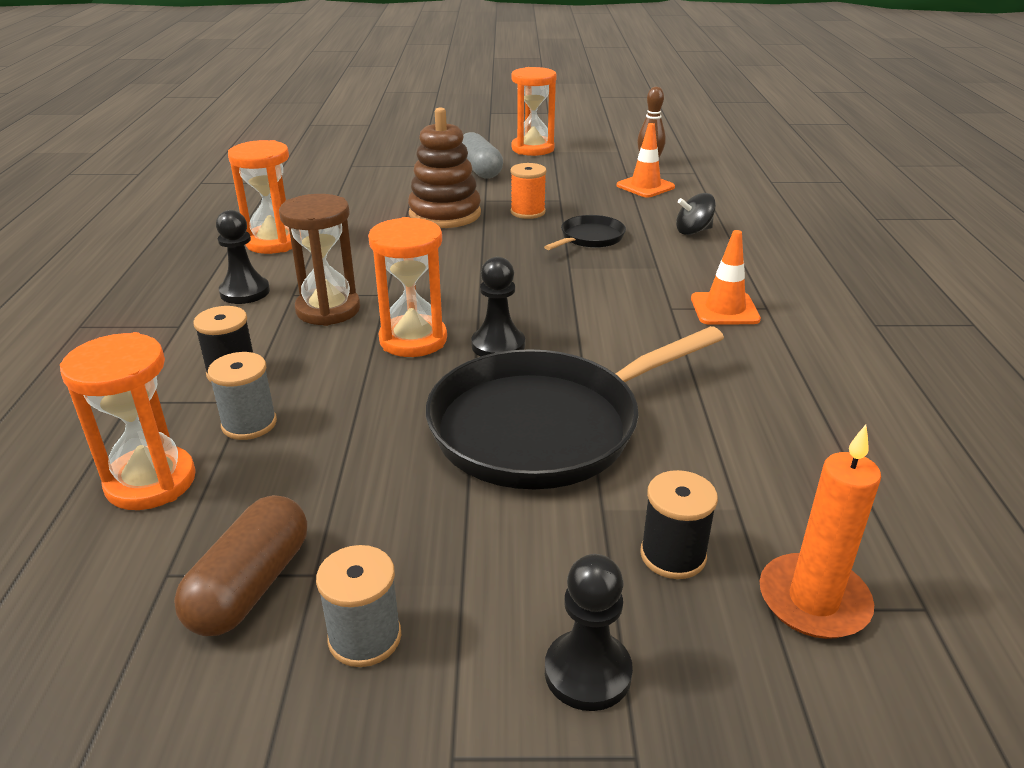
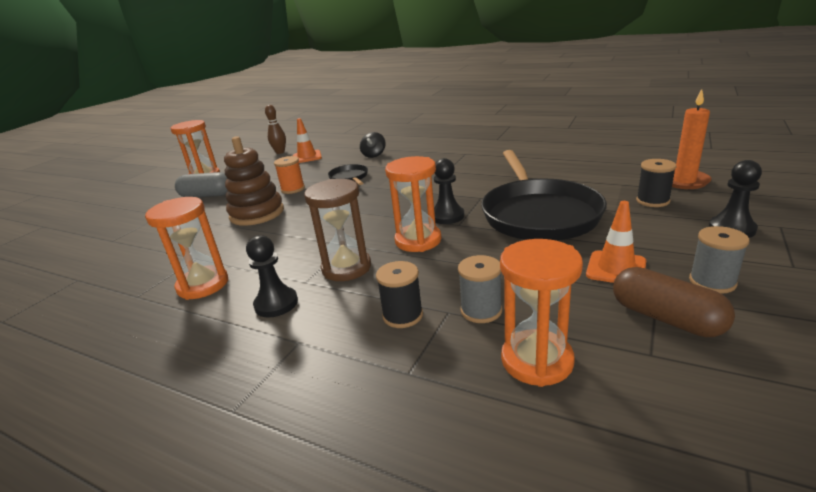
camera: 60 degrees left, 5 degrees down
(724, 309) = (459, 161): orange traffic cone -> orange traffic cone (616, 268)

